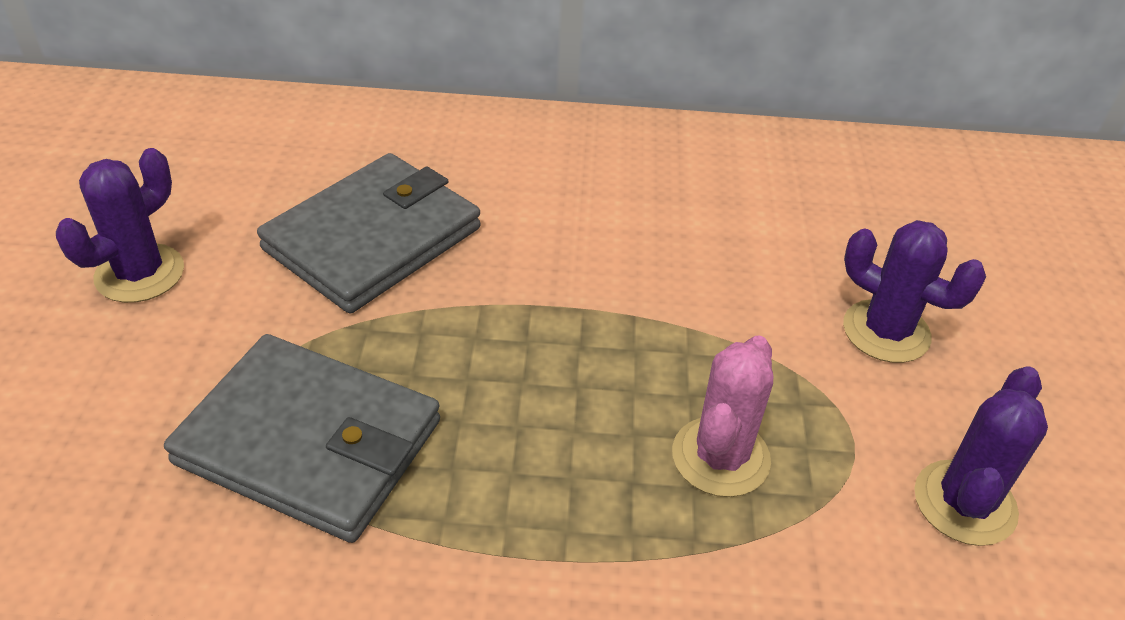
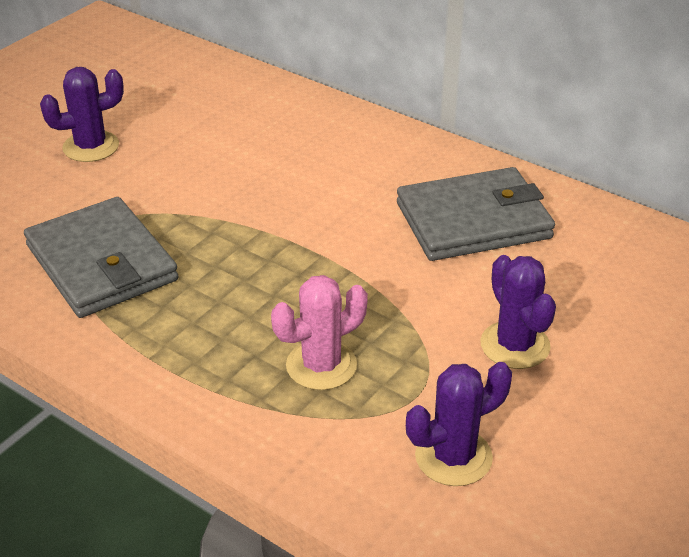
camera: 35 degrees right, 5 degrees down
(373, 238) = (233, 171): grey wallet -> grey wallet (473, 220)

